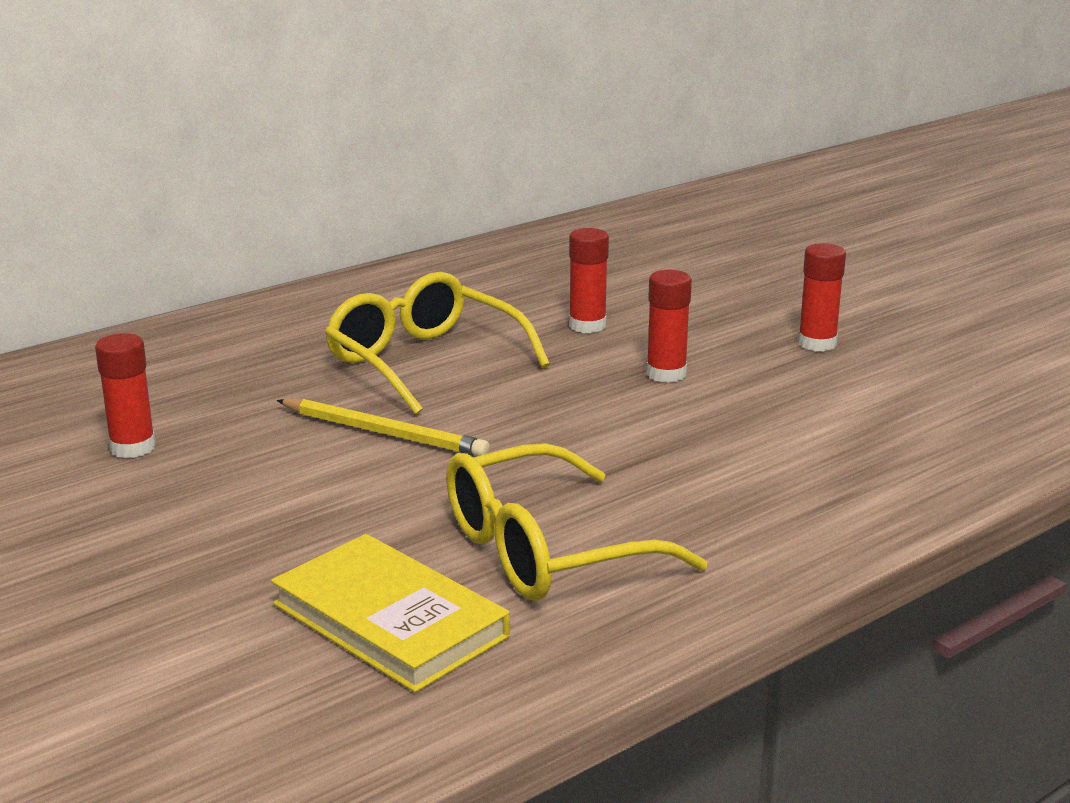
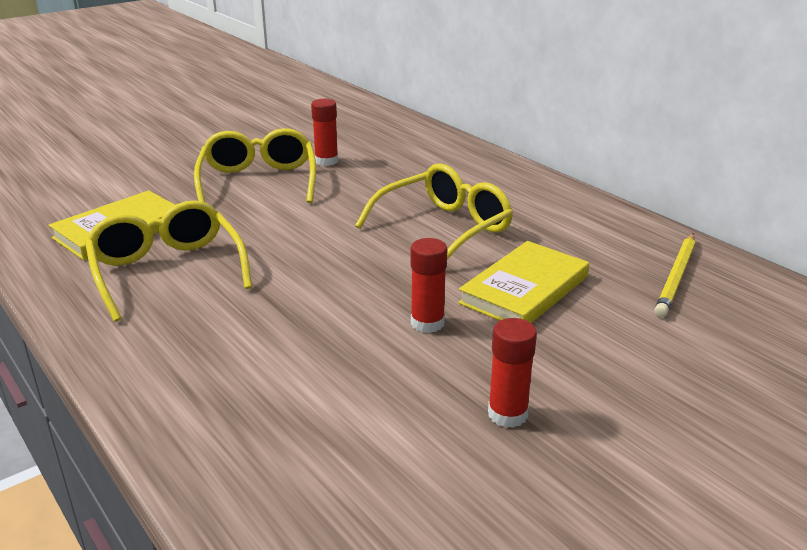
camera: 90 degrees right, 5 degrees up
(203, 504) = (258, 181): none -> yellow glasses
(384, 433) = (334, 220): yellow pencil -> yellow pencil (676, 277)
(587, 326) = (524, 290): red glue stick -> yellow book

